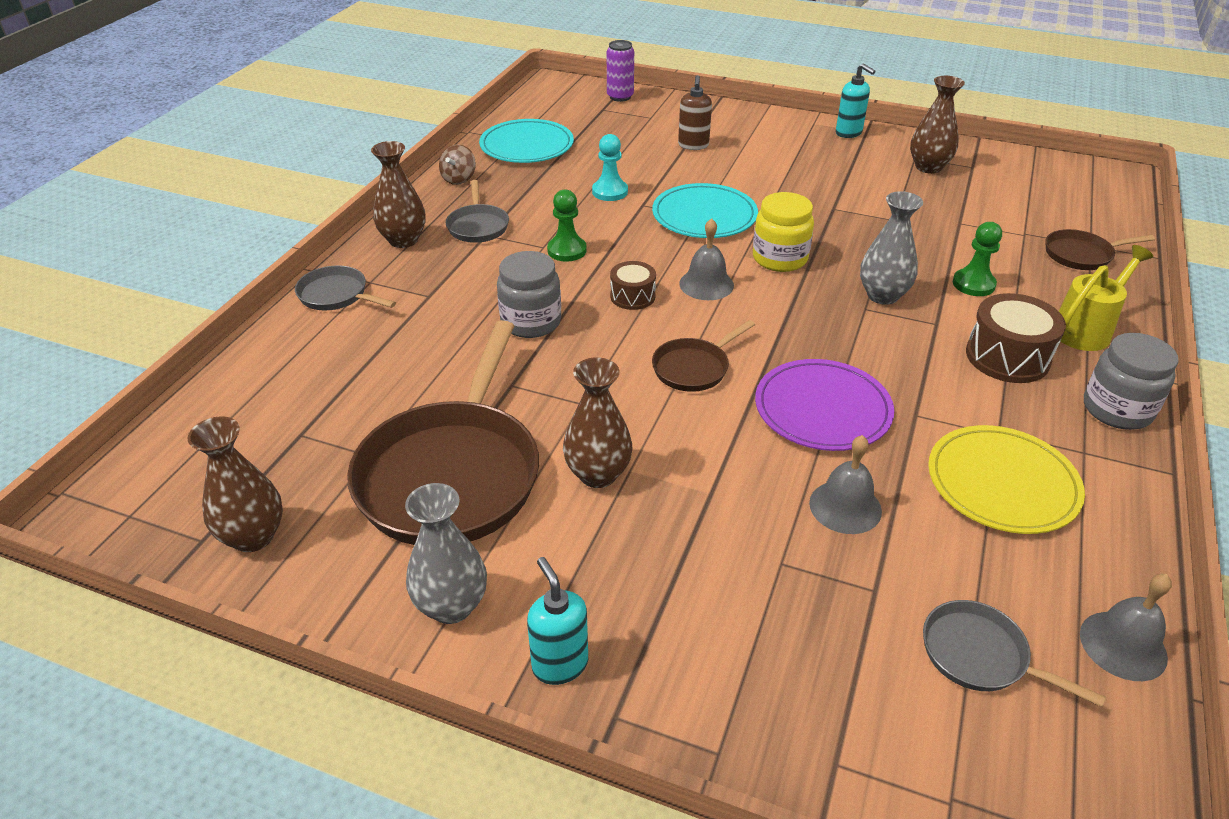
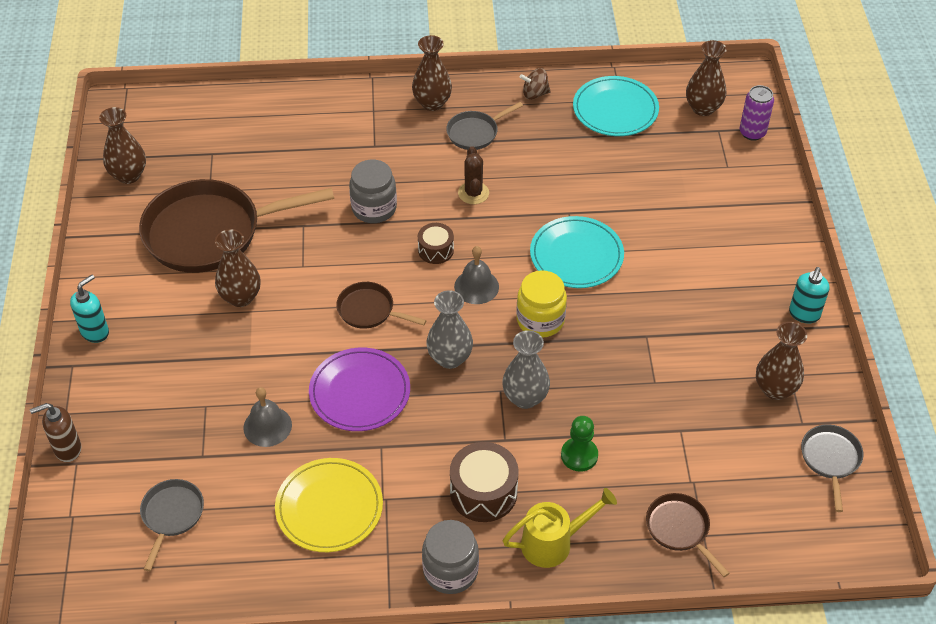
camera: 65 degrees right, 10 degrees up
(337, 295) = (349, 102): grey pan -> grey pan (830, 460)
(451, 606) = (115, 274): grey vase -> grey vase (450, 358)
(567, 250) = (473, 193): green pawn -> brown cactus
(568, 108) = (703, 108): none -> brown vase
(610, 192) = (575, 186): turquoise pawn -> none
(693, 145) = (694, 212): brown soap dispenser -> brown soap dispenser (67, 449)
(1086, 329) = (554, 542): yellow watering can -> yellow watering can turned 45 degrees counterclockwise
(1123, 645) = (208, 587): grey bell -> none

